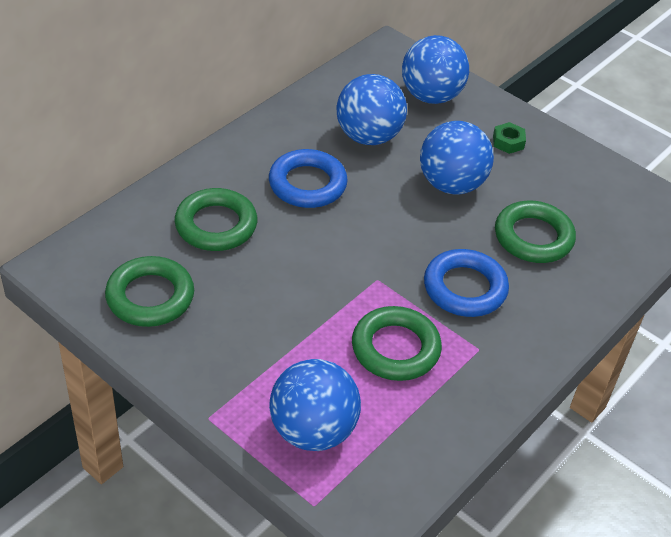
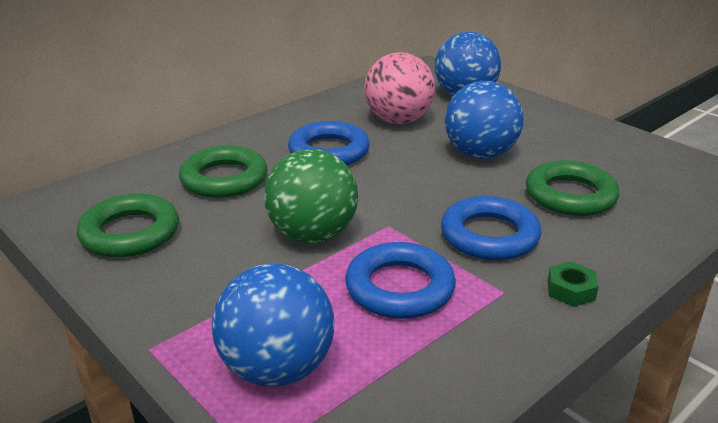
camera: 10 degrees right, 15 degrees down
(313, 293) = (312, 235): none -> green ball
(368, 136) = (398, 120): blue ball -> pink ball
(395, 348) = (399, 288): green ring -> blue ring
(508, 142) = (542, 126): green nut -> green nut (571, 290)

